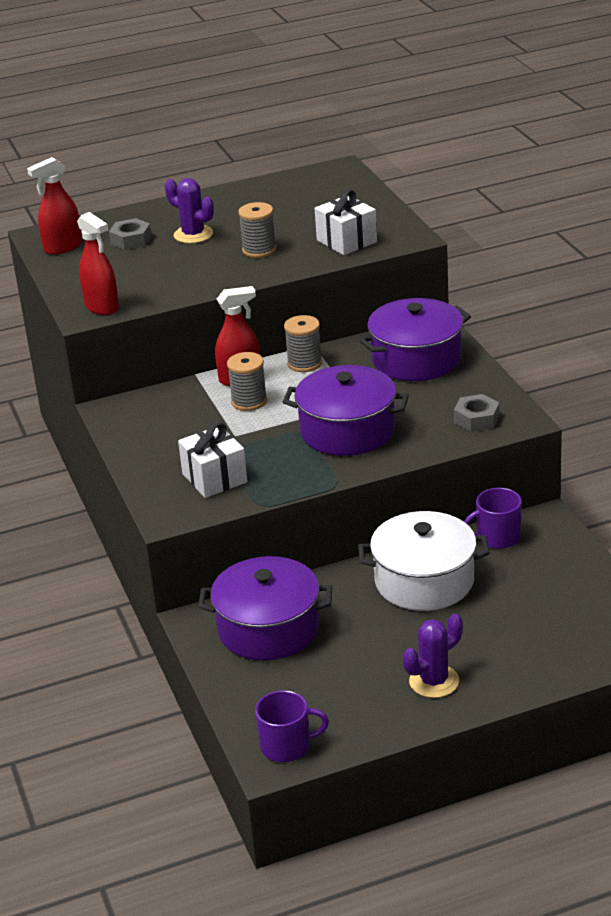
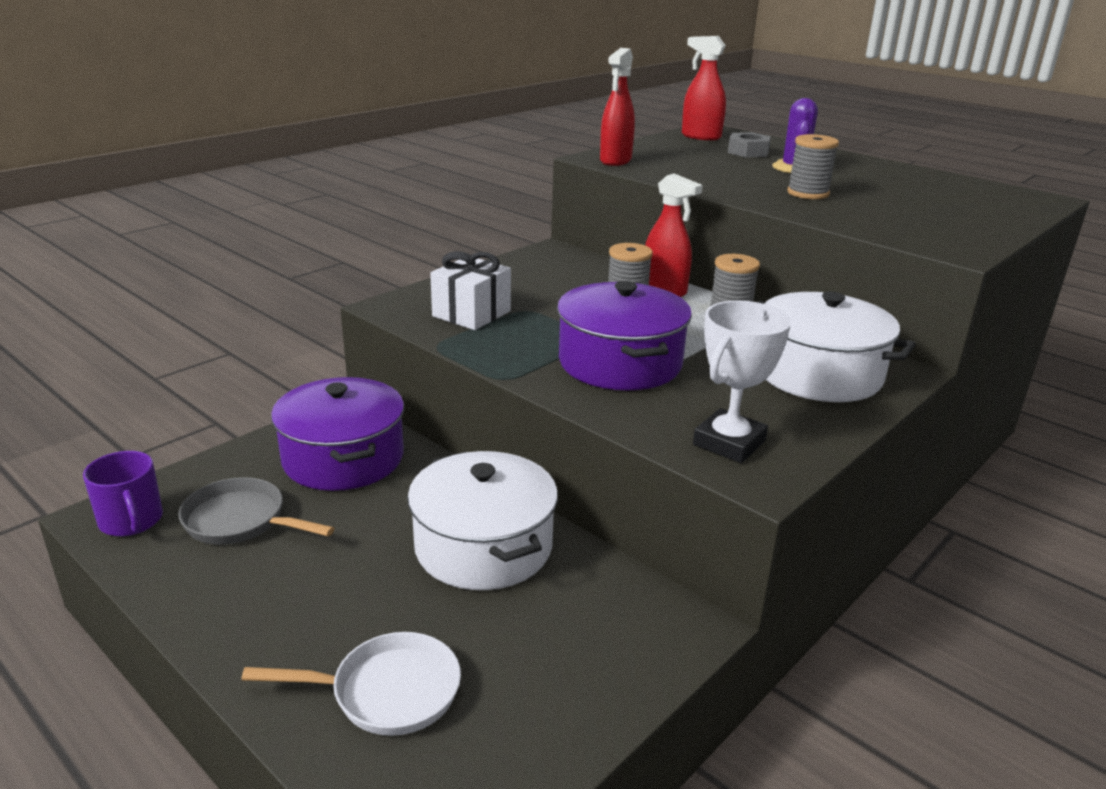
camera: 60 degrees right, 5 degrees down
(323, 689) = (240, 521): none -> grey pan
(346, 241) = (893, 224): white gift -> none
(416, 359) = (818, 374): purple pot -> white pot
(434, 681) = (273, 607): purple cactus -> none
(476, 419) = (729, 443): grey nut -> white trophy
(497, 537) = (616, 588): purple mug -> none
(537, 643) = (387, 692): none -> white pan

